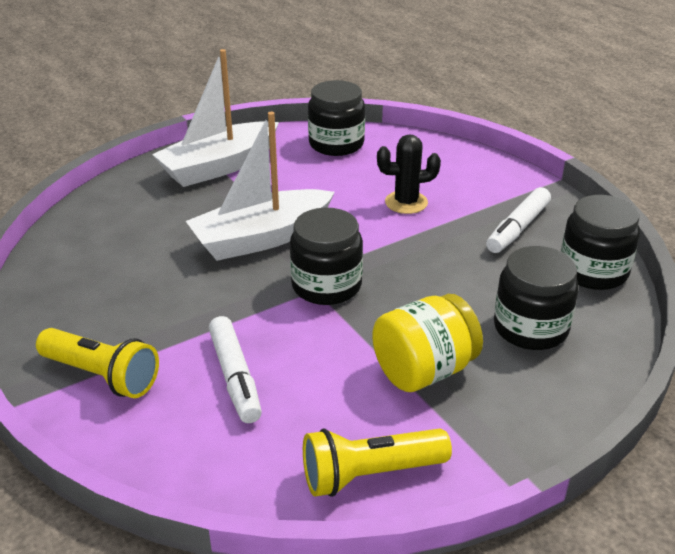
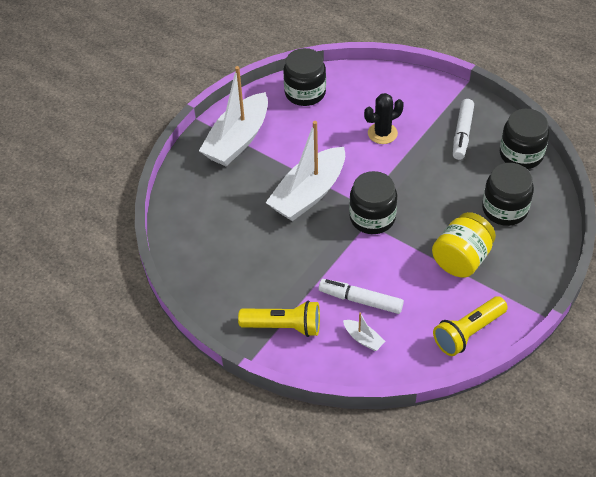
camera: 20 degrees left, 15 degrees up
(200, 428) = (363, 339): none -> white boat
(235, 377) = (360, 300): white marker -> white marker turned 150 degrees clockwise

